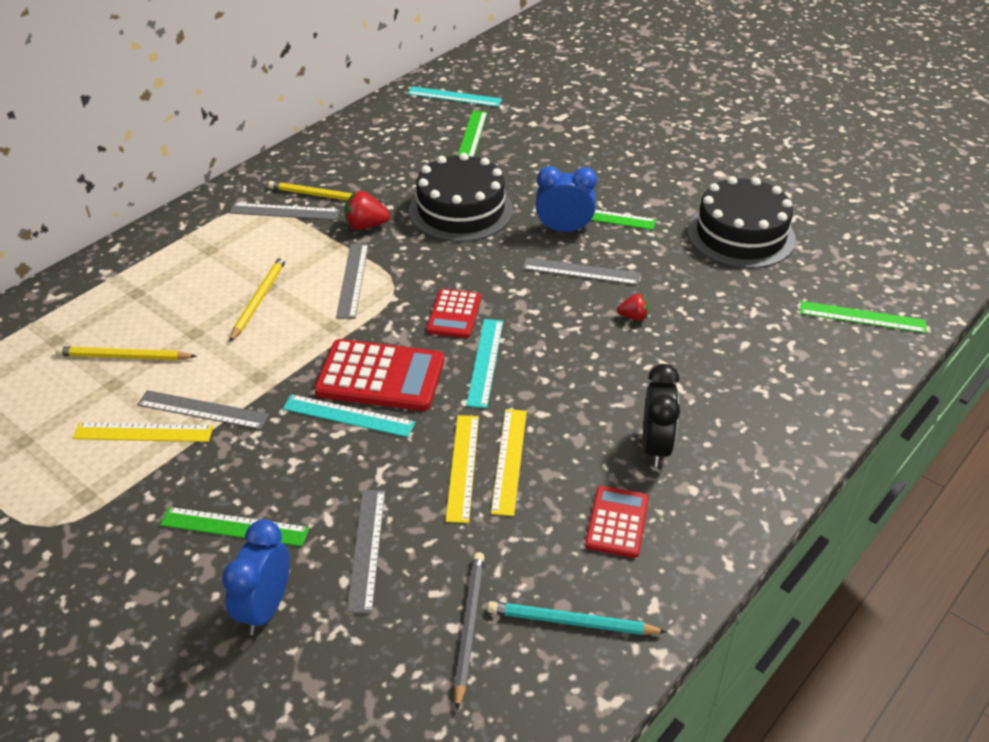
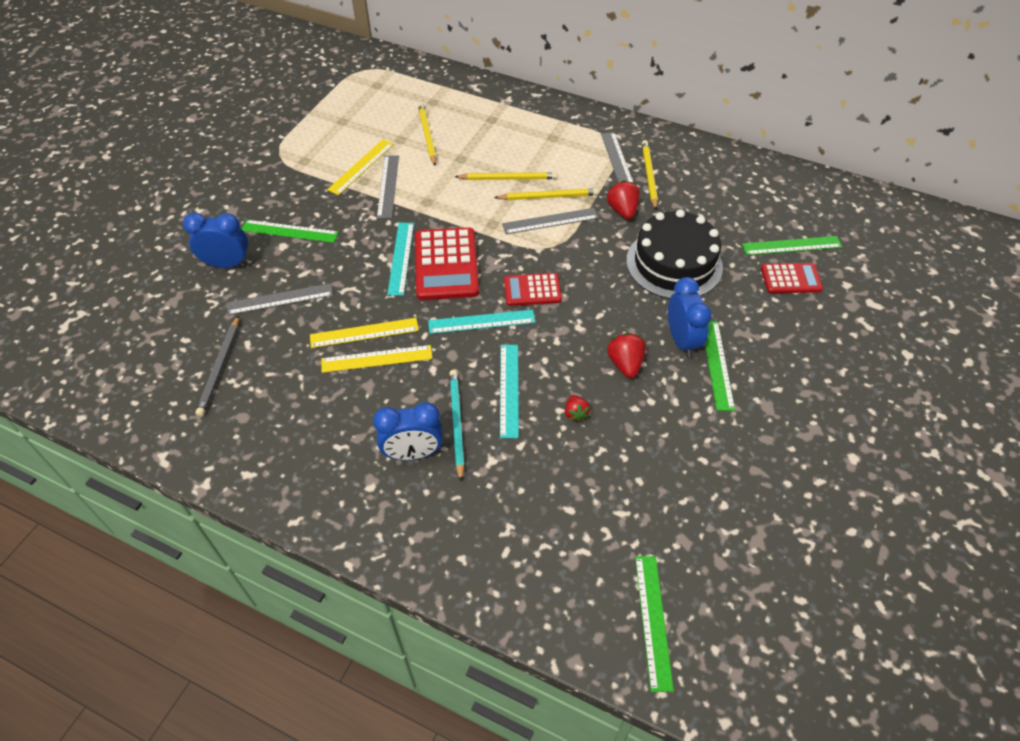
camera: 75 degrees right, 10 degrees up
(143, 432) = (361, 166): yellow ruler -> yellow ruler turned 45 degrees clockwise
(234, 527) = (289, 231): green ruler -> green ruler turned 75 degrees counterclockwise
(311, 273) = (548, 197): none -> yellow pencil
(454, 96) = (853, 218): turquoise ruler -> turquoise ruler (509, 389)
(469, 627) = (220, 368): grey pencil -> grey pencil turned 105 degrees clockwise
(571, 622) = (228, 425): turquoise pencil -> turquoise pencil (456, 423)
(581, 271) = (625, 364): grey ruler -> red strawberry
(617, 522) = (325, 438): red calculator -> red calculator (790, 279)
(655, 447) = (413, 453): black clock -> blue clock
(741, 235) = (747, 490): black cake -> none

